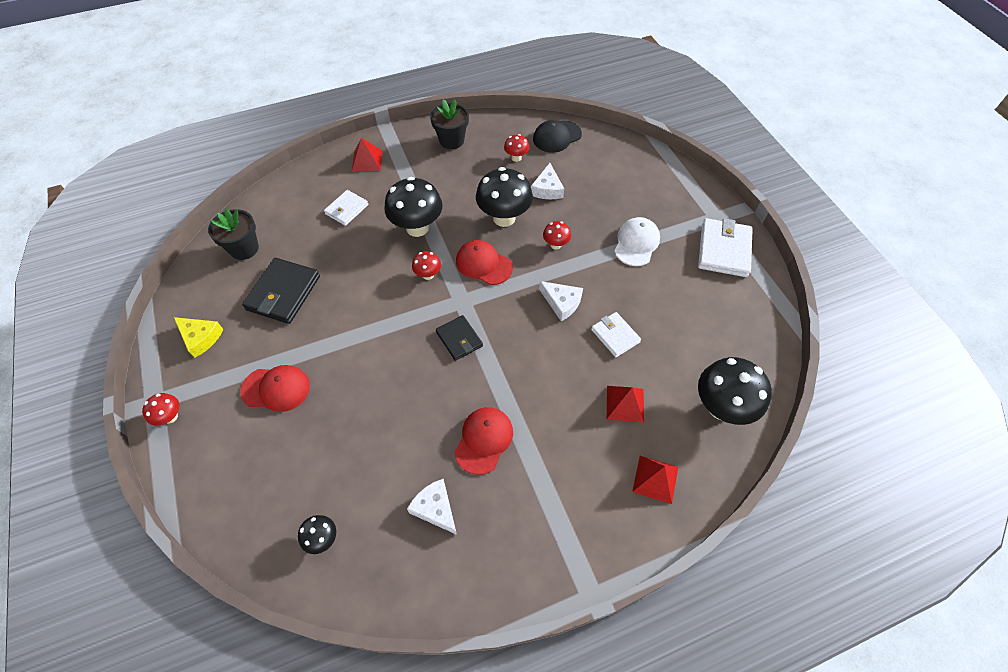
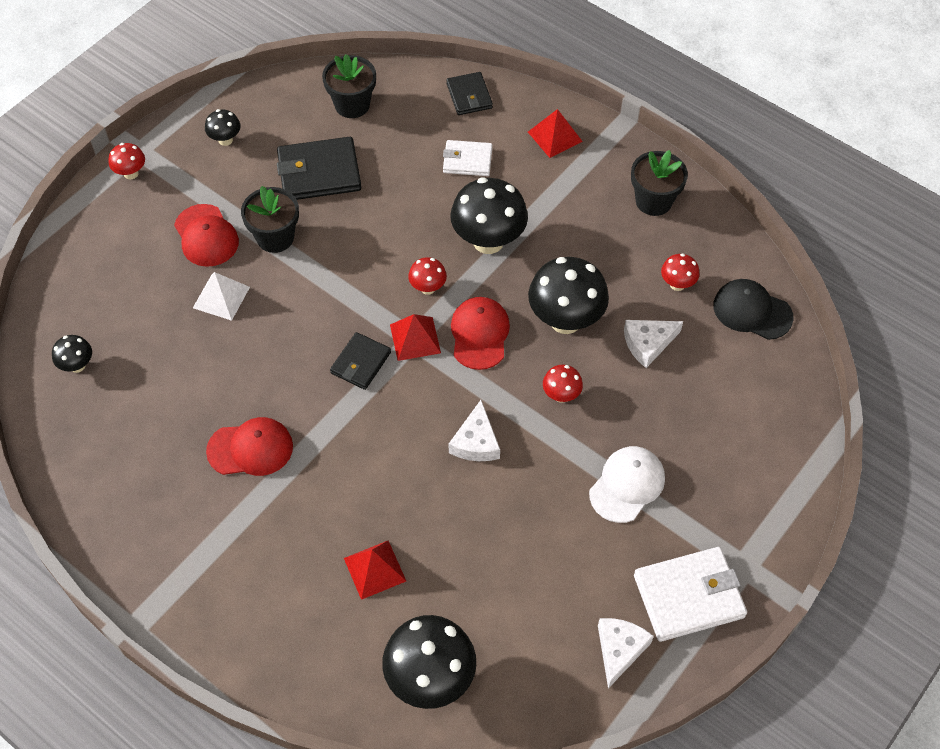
camera: 60 degrees right, 0 degrees up
(200, 338) = (225, 140): yellow cheese -> black mushroom
(297, 185) = (469, 96): none -> black wallet
(315, 344) = (275, 237): none -> black flower pot
(339, 402) = (221, 297): none -> white pyramid
(435, 508) = (153, 443): white cheese -> white cheese (619, 650)
(615, 336) = (463, 520): white wallet -> none
(636, 243) = (627, 485): white cap -> white cap turned 45 degrees counterclockwise
(655, 479) = (295, 639): red pyramid -> red pyramid (415, 338)

